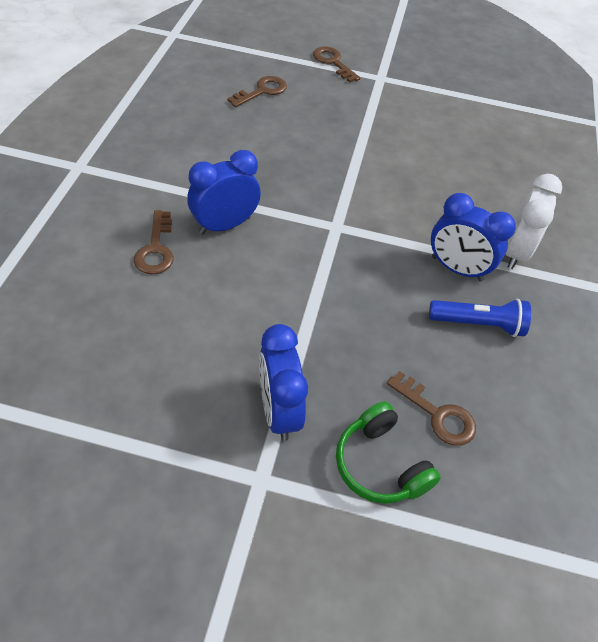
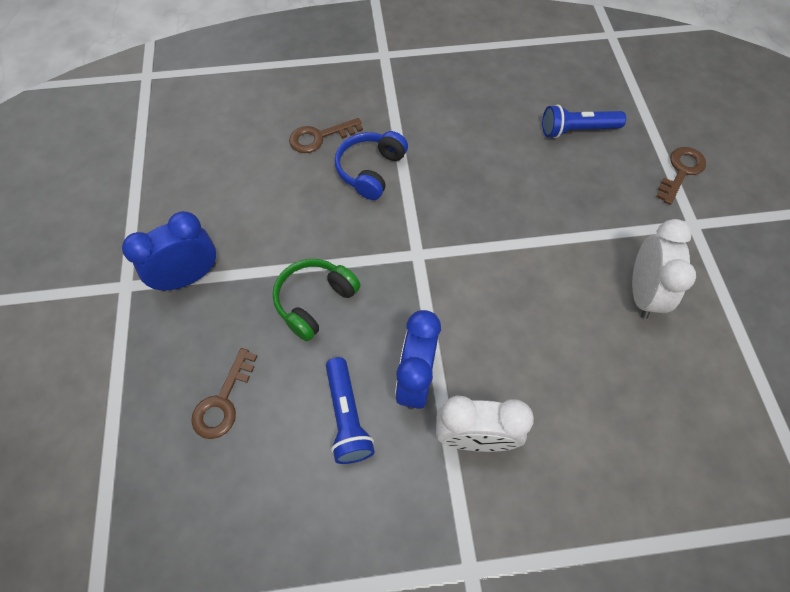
camera: 75 degrees right, 10 degrees up
(225, 225) = (370, 170): blue clock -> blue headphones
(262, 91) = (577, 130): brown key -> blue flashlight
(380, 464) = (159, 366): green headphones -> green headphones (315, 301)
(426, 123) = (642, 293): none -> white clock

